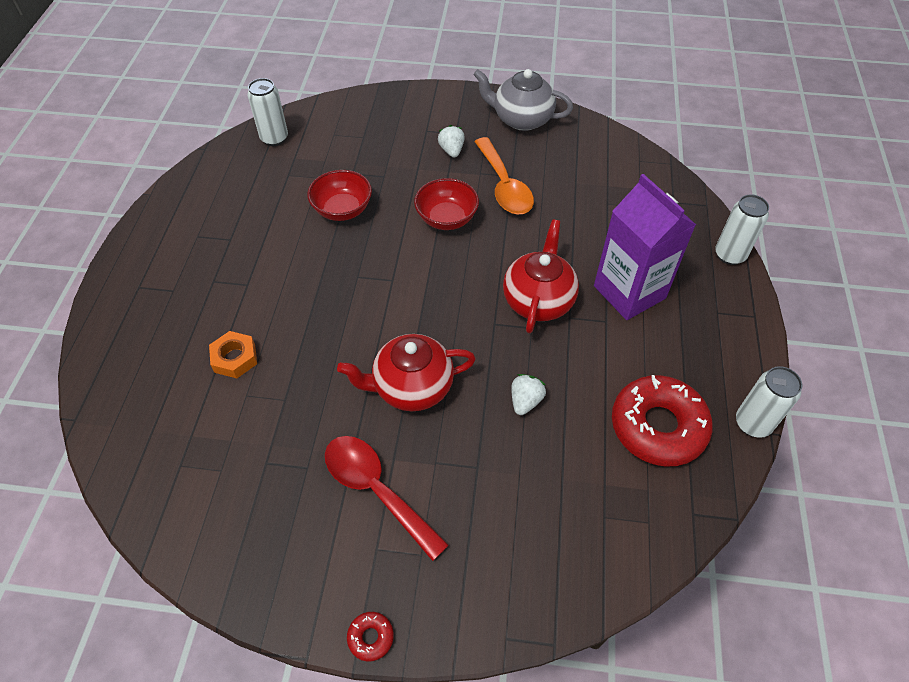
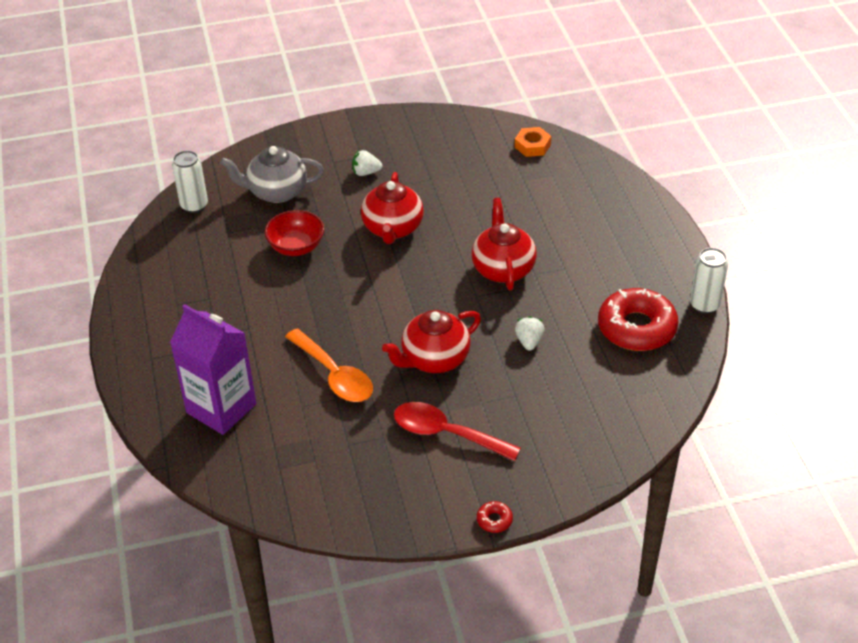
camera: 20 degrees left, 10 degrees down
(235, 358) = (274, 383): orange nut -> orange nut (532, 146)
(446, 218) = (392, 229): red bowl -> red teapot
(451, 150) = (366, 172): white strawberry -> white strawberry turned 60 degrees counterclockwise
(504, 186) = (428, 189): orange spoon -> orange spoon (334, 375)
(521, 119) = (414, 130): grey teapot -> grey teapot (276, 192)
(629, 292) = (573, 242): purple carton -> purple carton (221, 408)
(729, 255) = (639, 192): white can -> none

